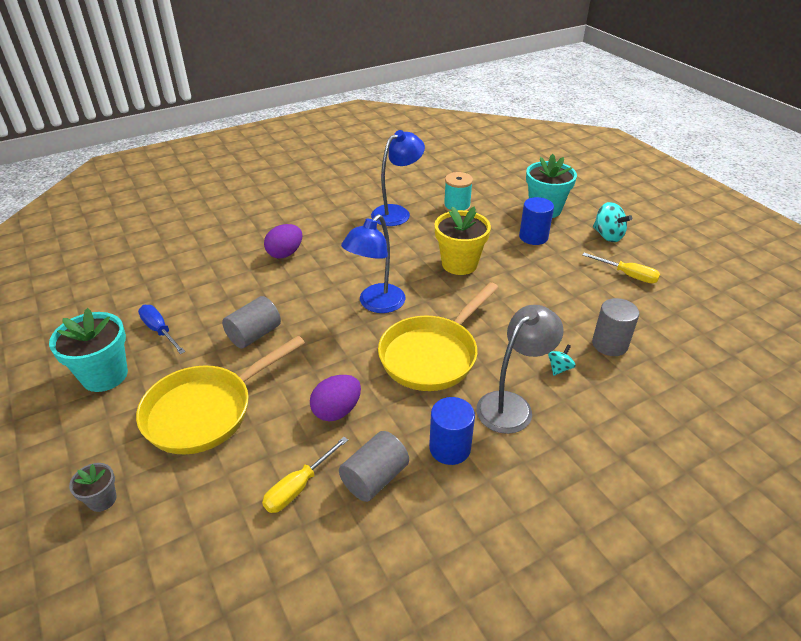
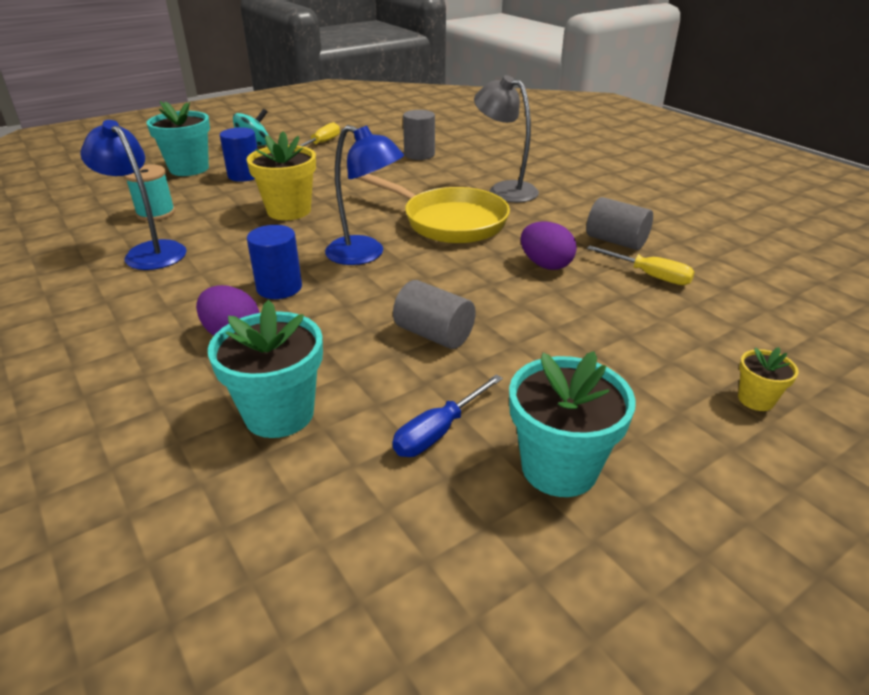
camera: 95 degrees left, 5 degrees down
(102, 500) = (755, 399): grey flower pot -> yellow flower pot
(204, 275) = (279, 414): none -> turquoise flower pot
(205, 411) = (585, 349): yellow pan -> none
(450, 448) = (564, 212): blue cylinder -> blue cylinder (279, 288)
(559, 368) = (453, 172): turquoise spinning top -> none

